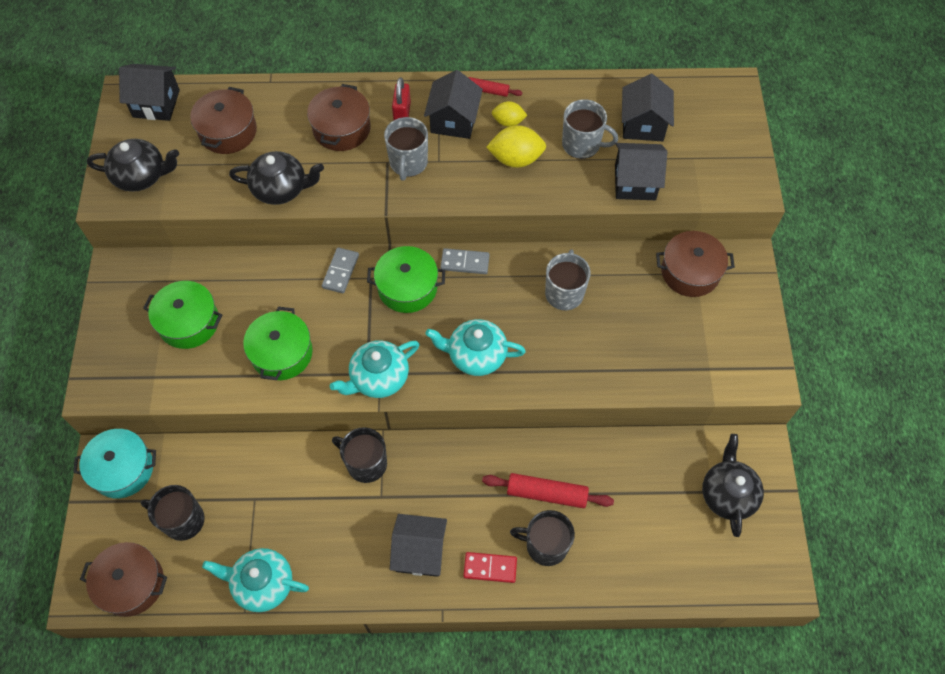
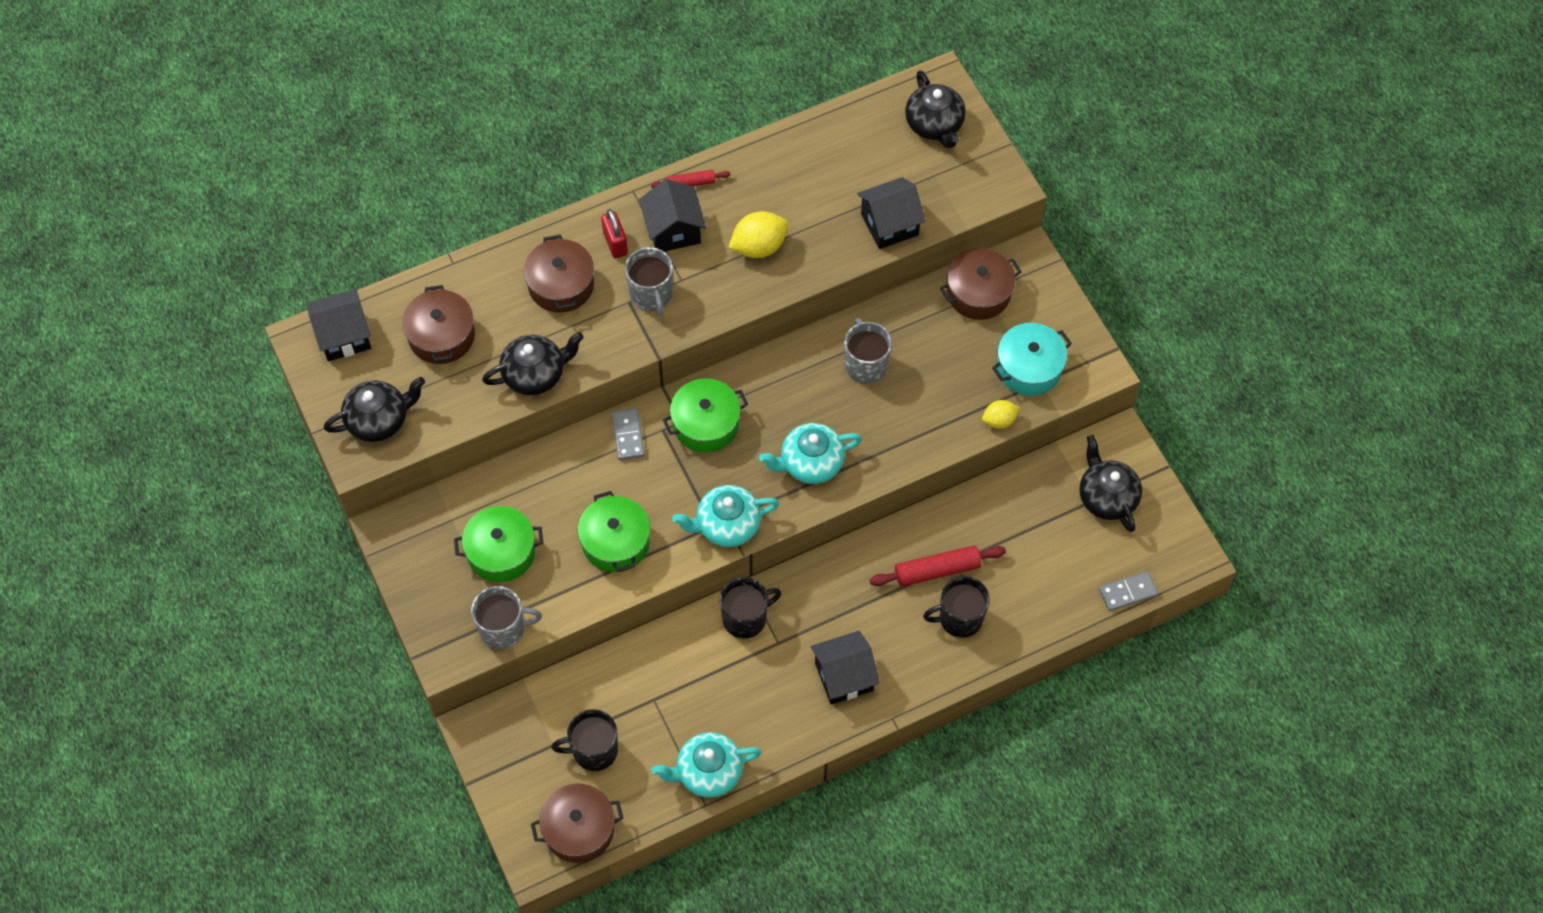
camera: 25 degrees left, 0 degrees up
(123, 469) = (502, 730): turquoise pot -> turquoise pot (1029, 368)
(366, 463) = (746, 618): black mug -> black mug turned 150 degrees clockwise
(378, 378) = (726, 525): turquoise teapot -> turquoise teapot turned 45 degrees clockwise
(465, 262) = (750, 374): grey domino -> grey domino (1127, 592)
(490, 568) = (918, 661): red domino -> none
(508, 122) = (730, 209): yellow lemon -> yellow lemon (999, 420)
(582, 144) = (817, 205): grey mug -> grey mug (503, 628)
(643, 124) = (868, 159): black house -> none
(713, 118) = (935, 125): none -> black teapot

